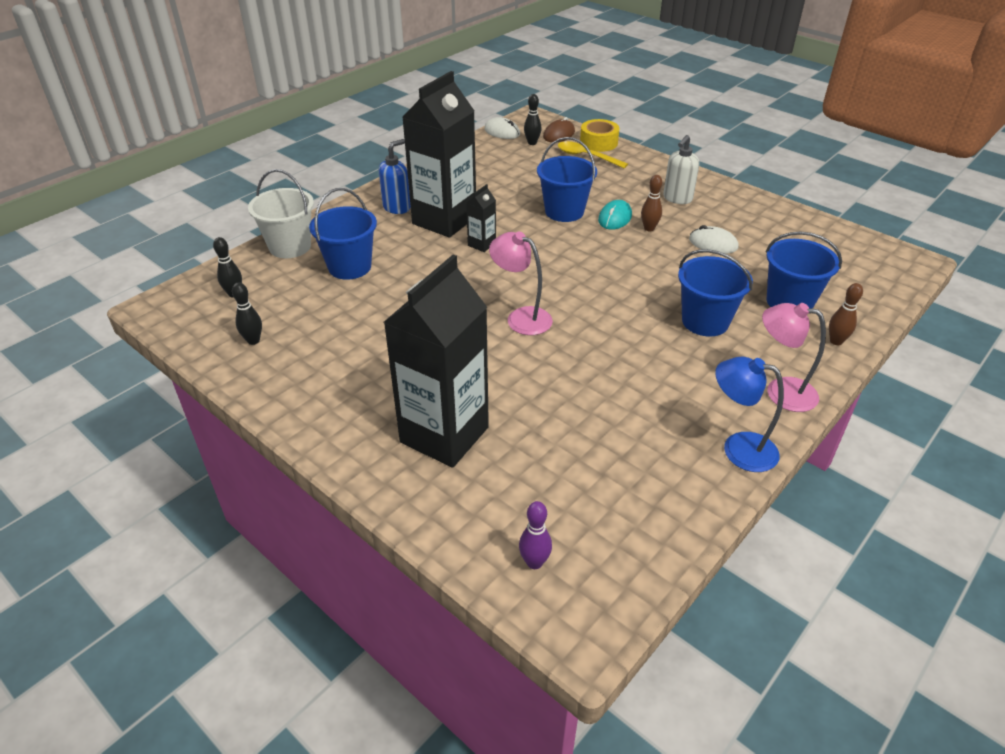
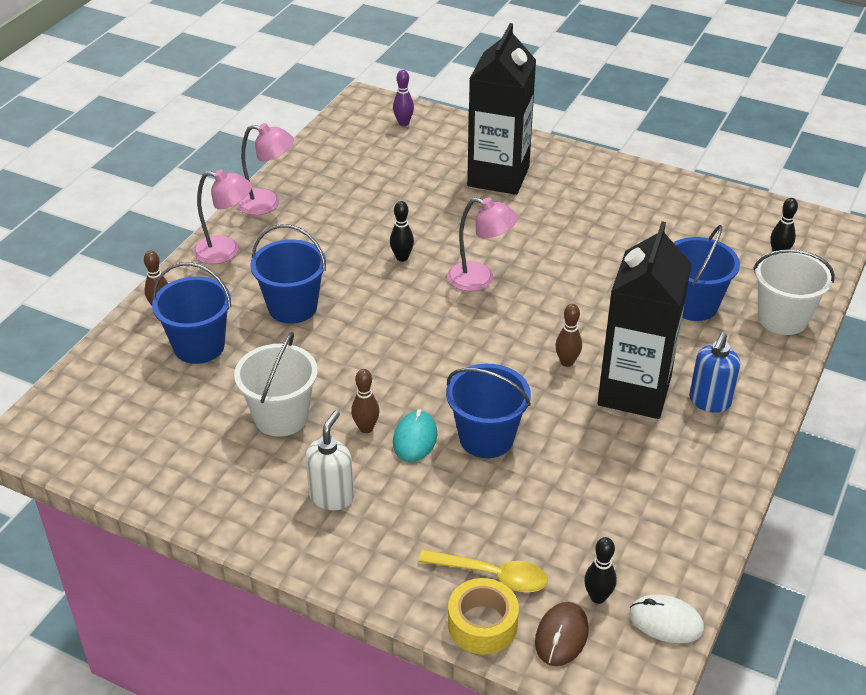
camera: 165 degrees right, 0 degrees up
(253, 341) = (712, 216): black bowling pin -> black bowling pin (402, 257)
(481, 244) = (567, 362): black carton -> brown bowling pin
(713, 244) = (281, 417): white mouse -> white bucket
(738, 448) = (267, 203): blue lamp -> pink lamp

